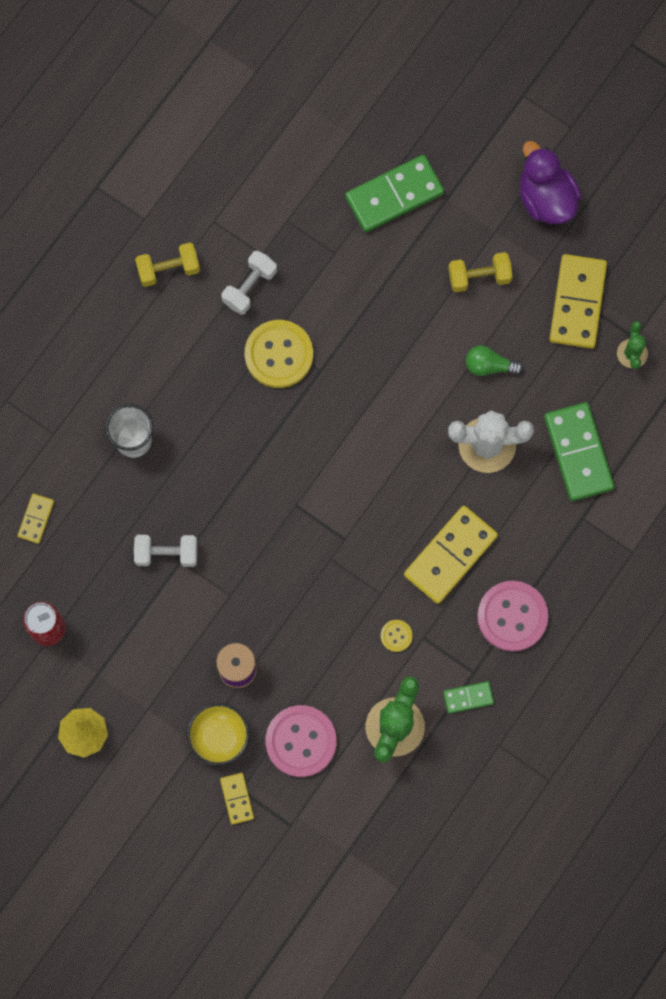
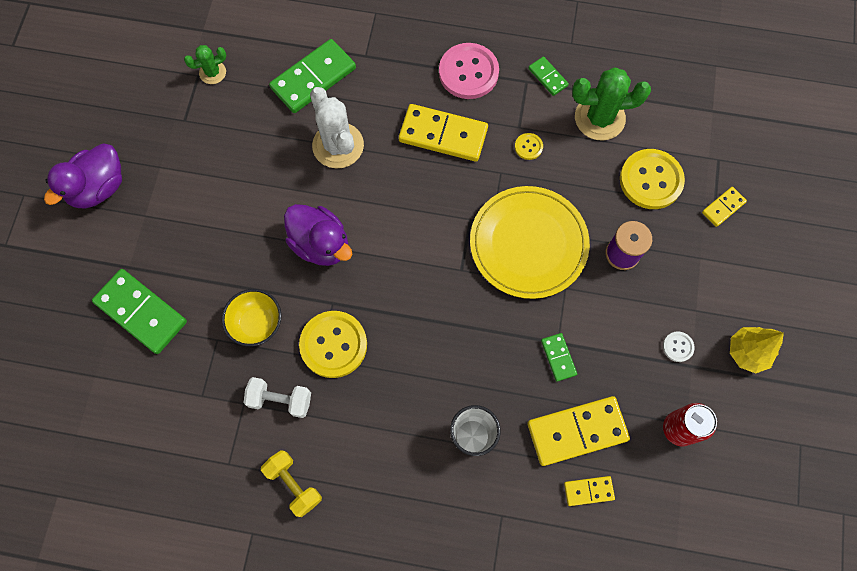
camera: 115 degrees left, 5 degrees down
(121, 671) = (678, 347): none -> white button
(166, 554) = (558, 357): white dumbbell -> green domino
(219, 737) = (684, 243): yellow bowl -> yellow bowl (257, 323)
(292, 583) = (528, 243): none -> yellow plate
(301, 741) = (651, 180): pink button -> yellow button
(386, 384) = (321, 244): none -> purple duck
(479, 277) = (192, 211): yellow dumbbell -> none
(489, 366) = (268, 171): green light bulb -> none
(577, 303) = (185, 127): yellow domino -> yellow domino (577, 431)

